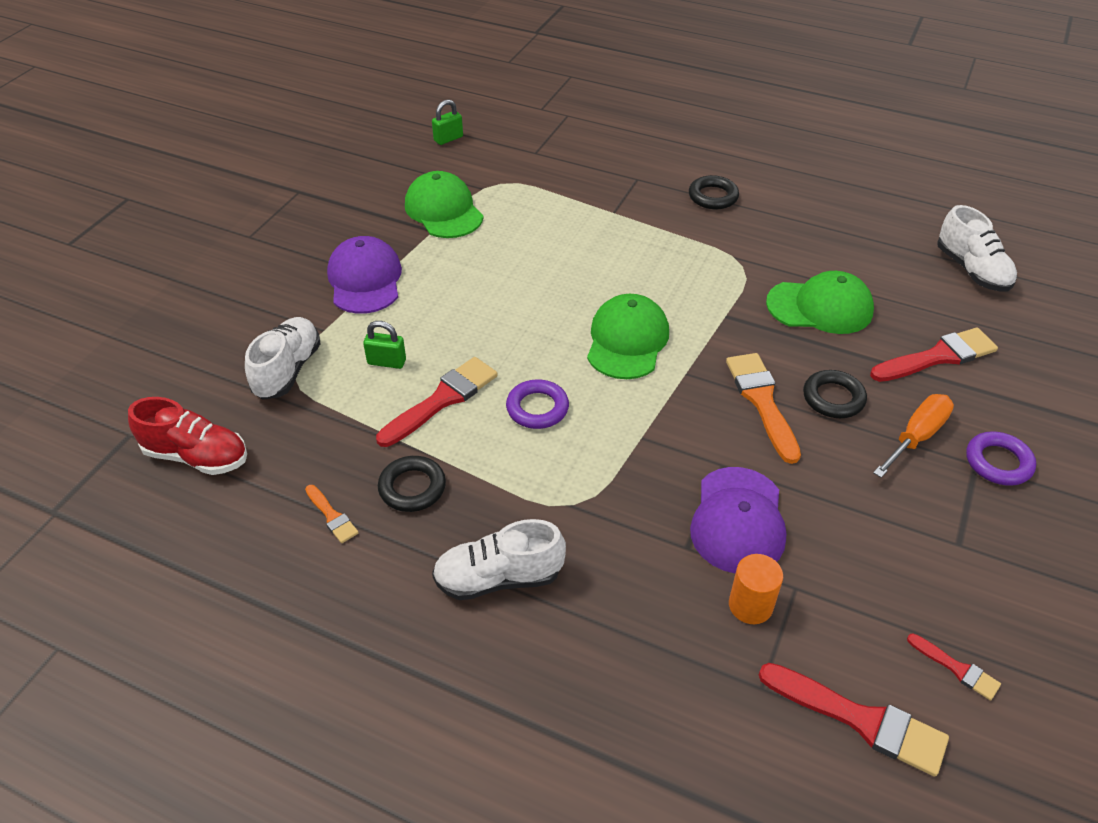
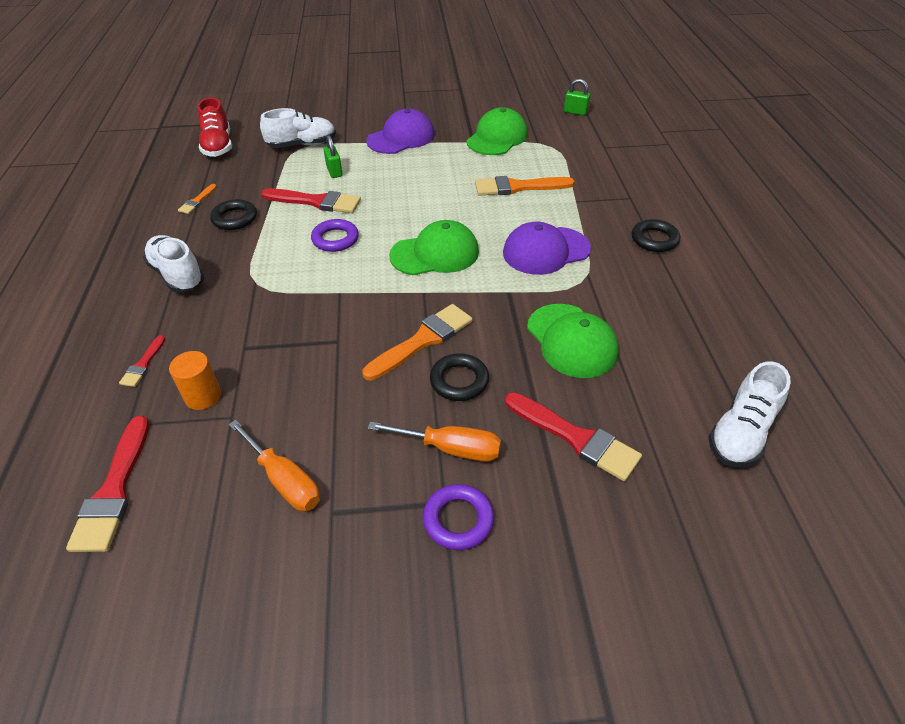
camera: 60 degrees right, 0 degrees up
(556, 237) = (518, 187): none -> orange brush
(738, 520) = (284, 365): purple cap -> purple cap (546, 251)
(906, 568) = (284, 480): none -> orange screwdriver
(956, 668) = (185, 543): red brush -> red brush (143, 364)

